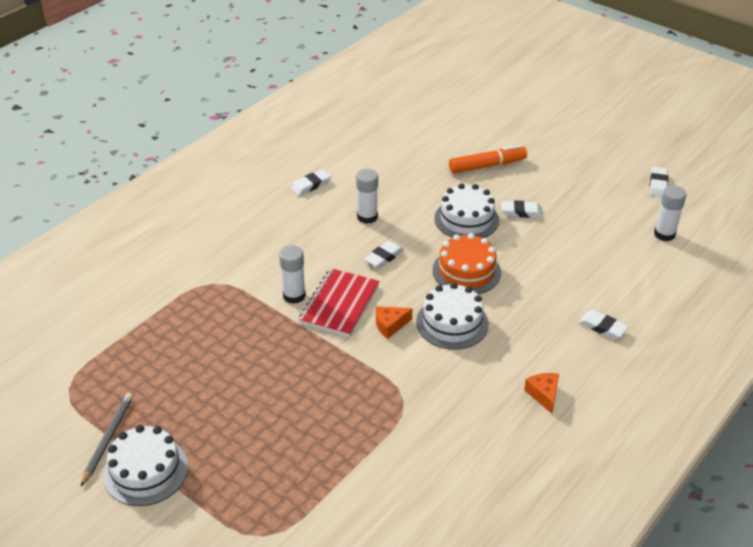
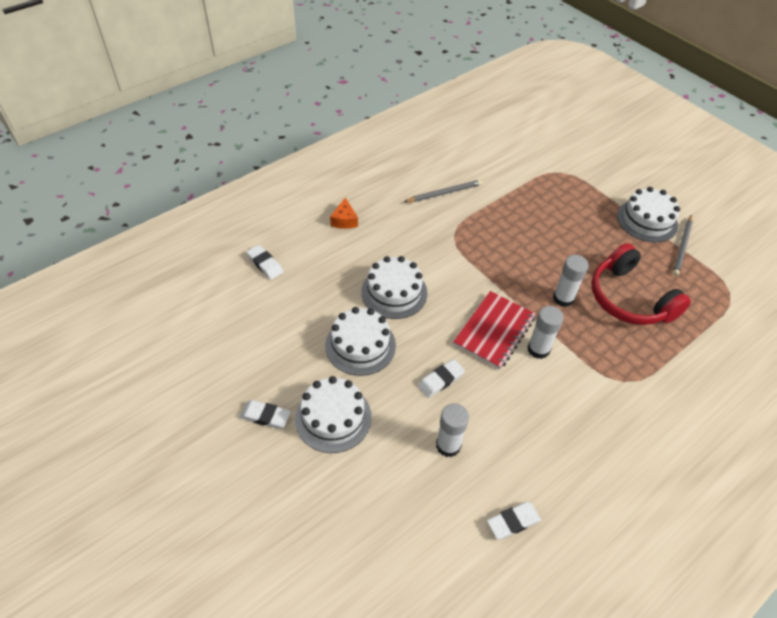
camera: 170 degrees left, 10 degrees up
(191, 361) = (629, 298): none -> red headphones
(390, 325) = (451, 300): orange cheese -> none
(430, 460) = (444, 193): none -> grey pencil
(466, 271) = (360, 345): orange cake -> white cake
(487, 166) = (268, 511): orange marker -> none
(658, 184) = (78, 428): white eraser -> none
(664, 234) = (132, 352): white glue stick -> white glue stick (563, 298)

